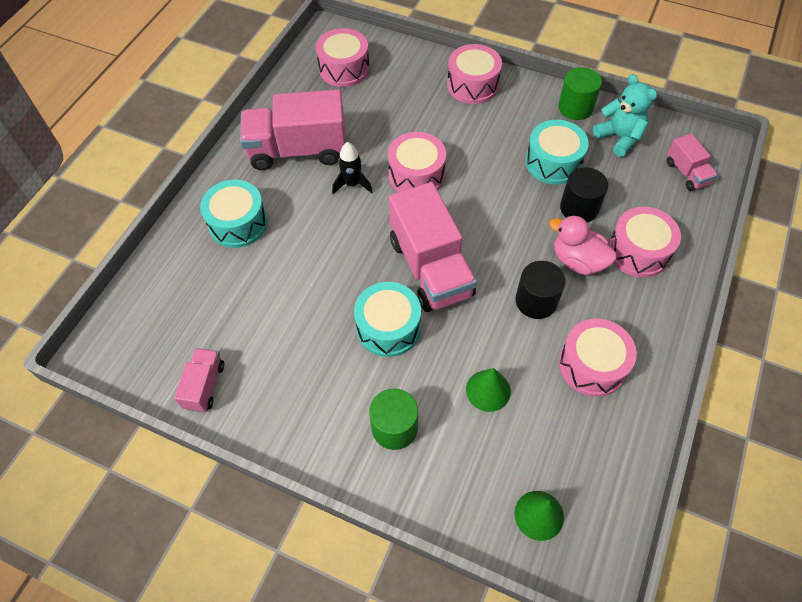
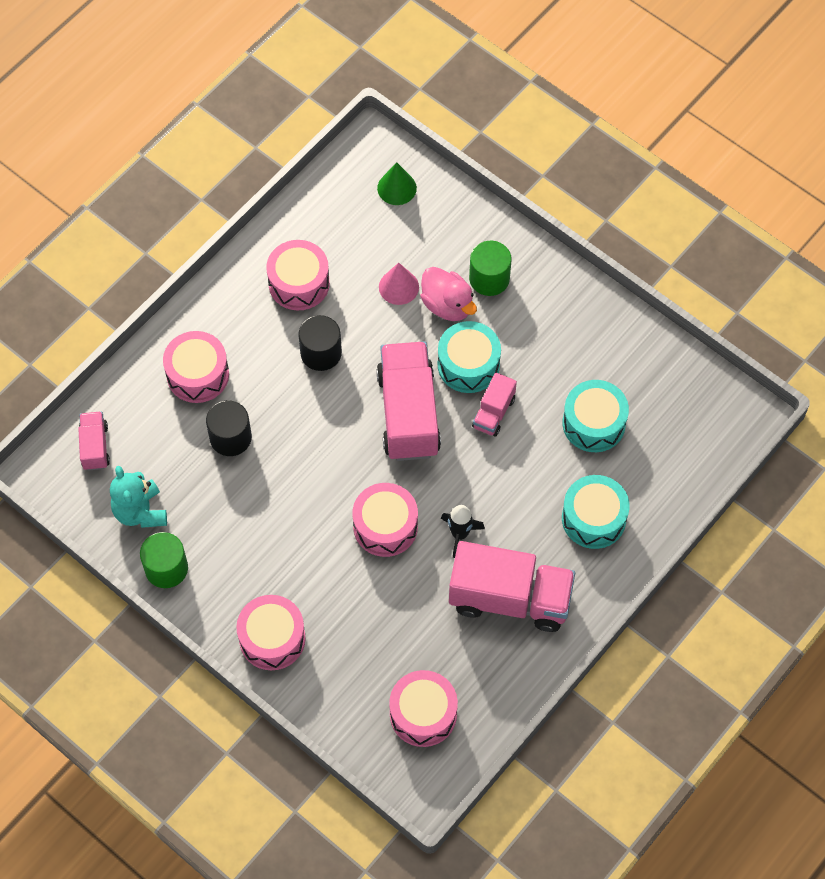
camera: 165 degrees left, 5 degrees up
(204, 386) = (648, 356): pink truck -> pink truck (493, 413)
(488, 390) = (398, 287): green cone -> pink cone
(553, 162) = (229, 500): turquoise drum -> turquoise drum (593, 423)
(578, 261) = (261, 381): pink duck -> pink duck (447, 305)

